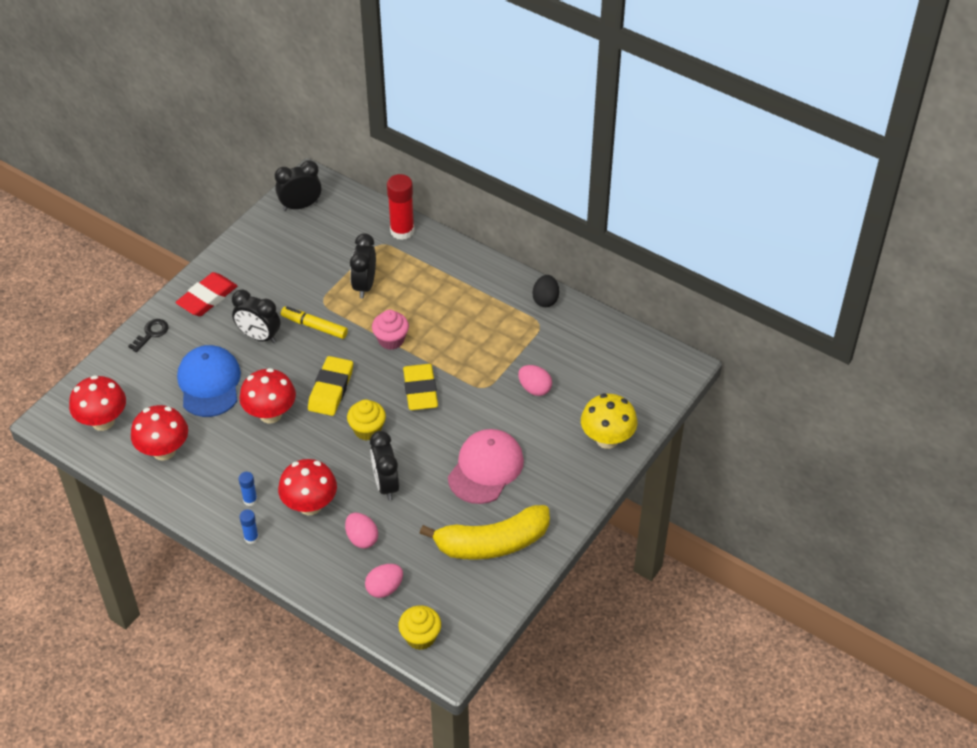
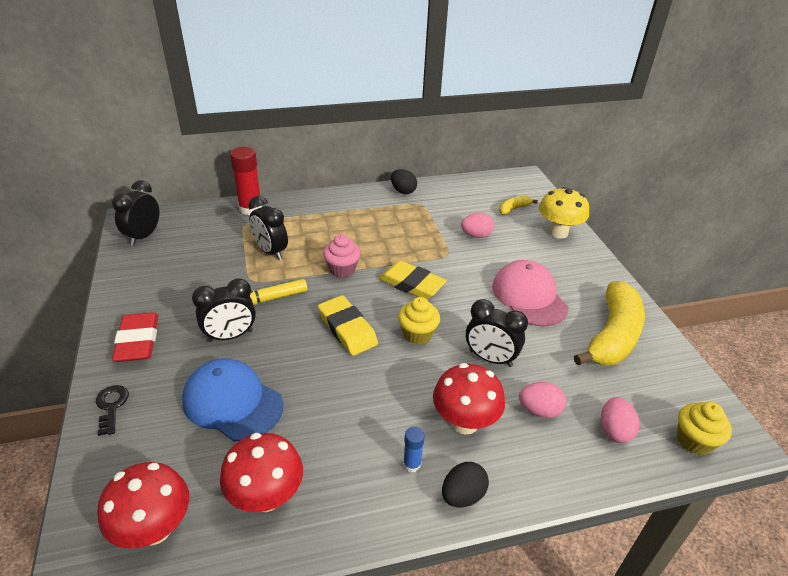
camera: 50 degrees left, 10 degrees down
(251, 538) = (462, 495): blue glue stick -> black egg
(270, 414) = (325, 382): red mushroom -> none
(610, 389) = (514, 209): none -> yellow banana

